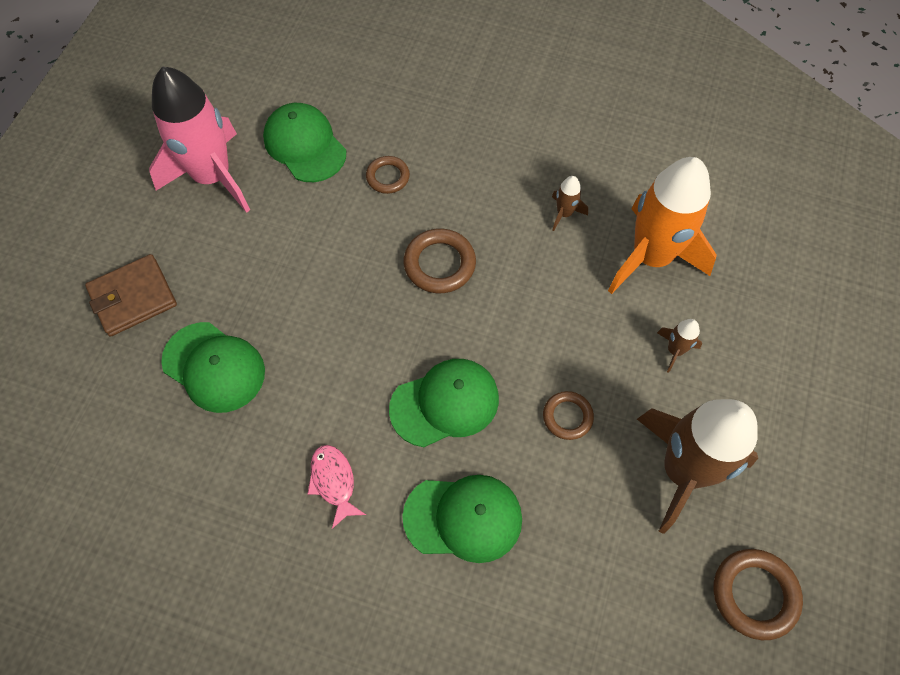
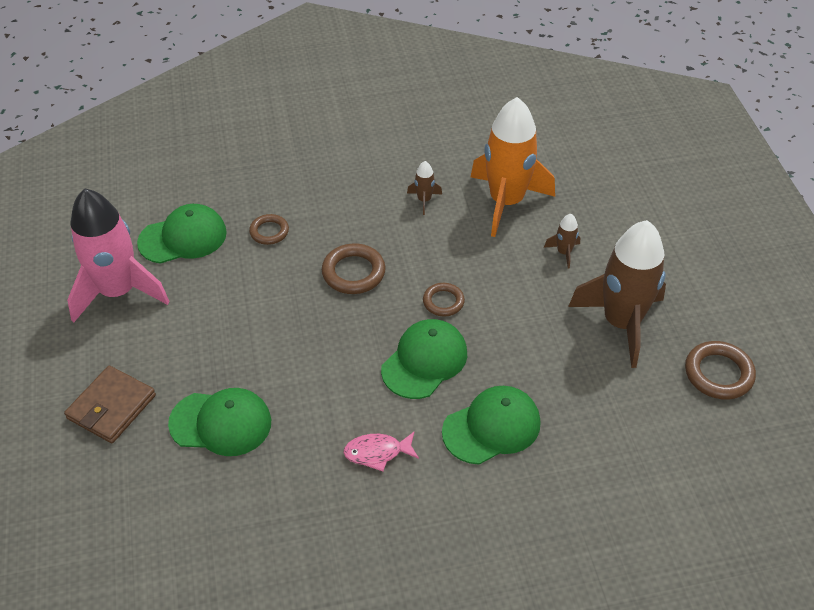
camera: 30 degrees left, 15 degrees down
(305, 145) = (183, 237): green cap -> green cap turned 135 degrees clockwise
(334, 482) = (377, 452): pink fish -> pink fish turned 45 degrees counterclockwise
(567, 417) = (519, 328): brown ring -> brown ring (443, 302)

